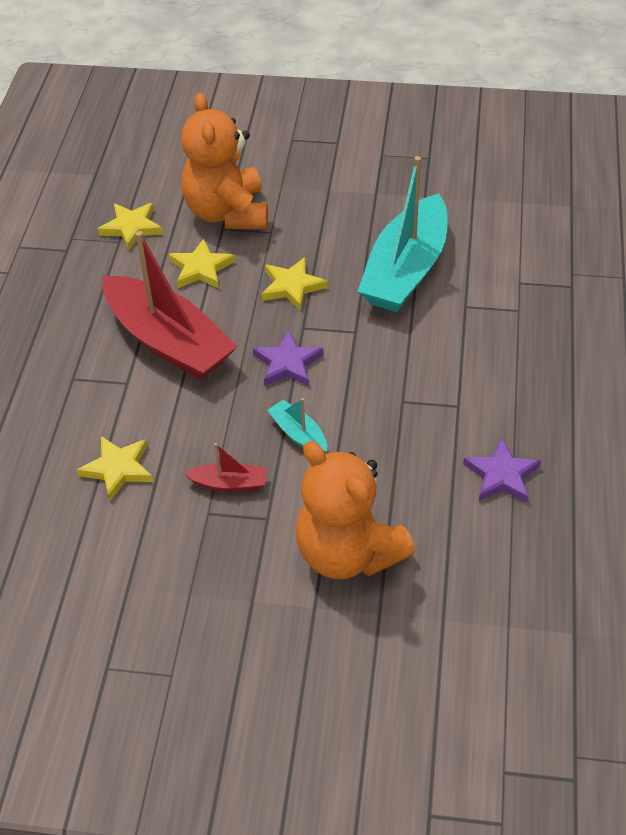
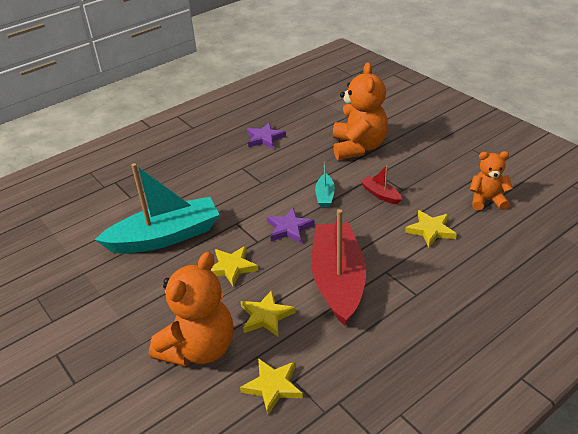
camera: 135 degrees left, 10 degrees down
(77, 569) = (487, 200): none -> orange teddy bear

